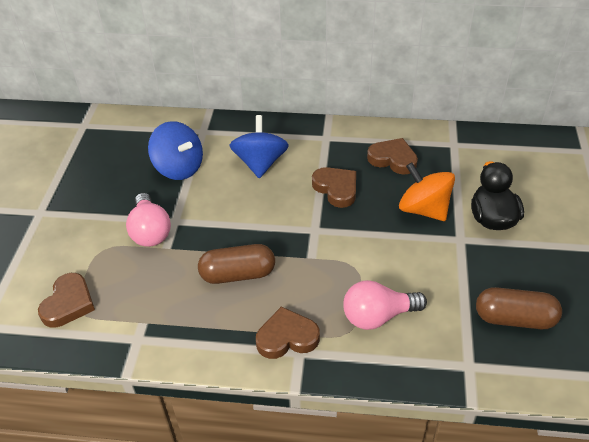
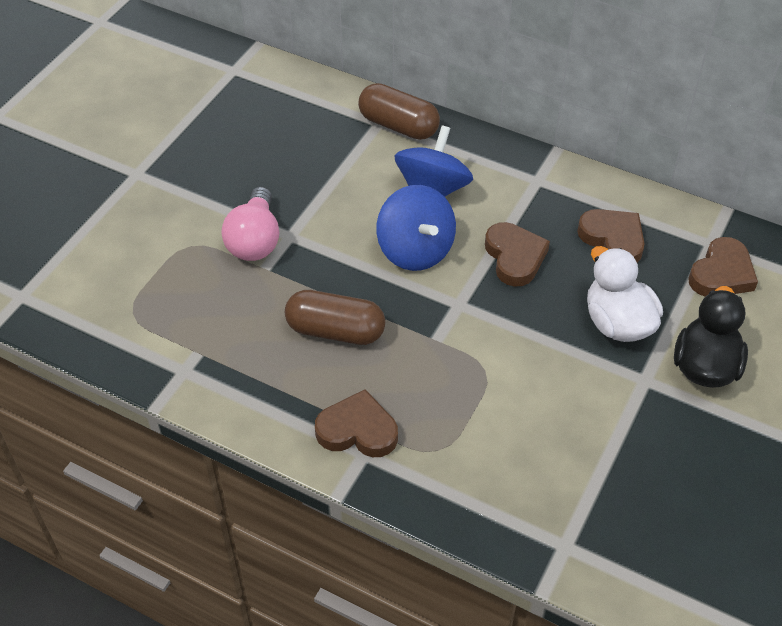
camera: 20 degrees right, 5 degrees up
(68, 303) = (124, 300): brown heart -> brown heart (721, 274)
(179, 168) = (326, 165): blue spinning top -> blue spinning top (415, 250)
(378, 316) = (482, 443): pink light bulb -> none
(424, 209) = (617, 323): orange spinning top -> white duck
(514, 319) = (658, 508): brown capsule -> brown capsule (398, 125)

